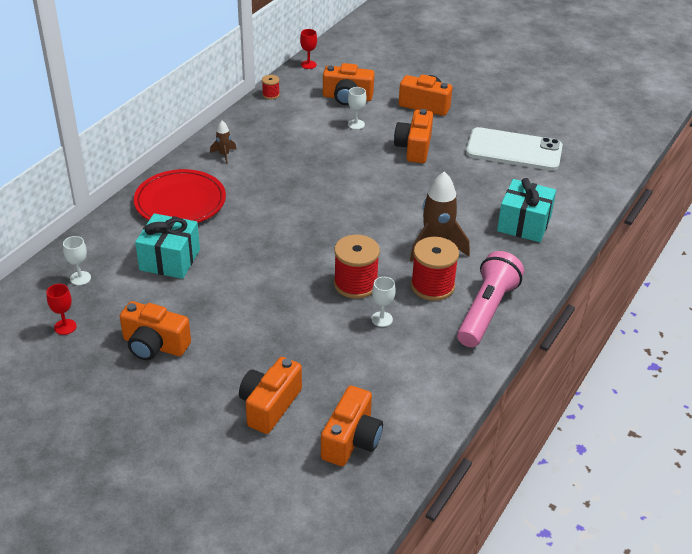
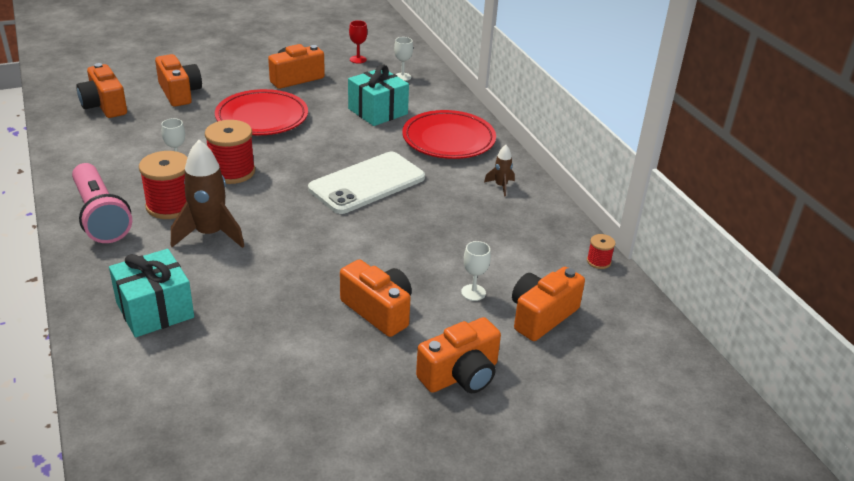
camera: 125 degrees right, 5 degrees down
(256, 319) = (262, 118): none -> red plate
(308, 65) = (655, 324): red goblet -> none
(514, 150) = (277, 394): white phone -> white phone (367, 183)

